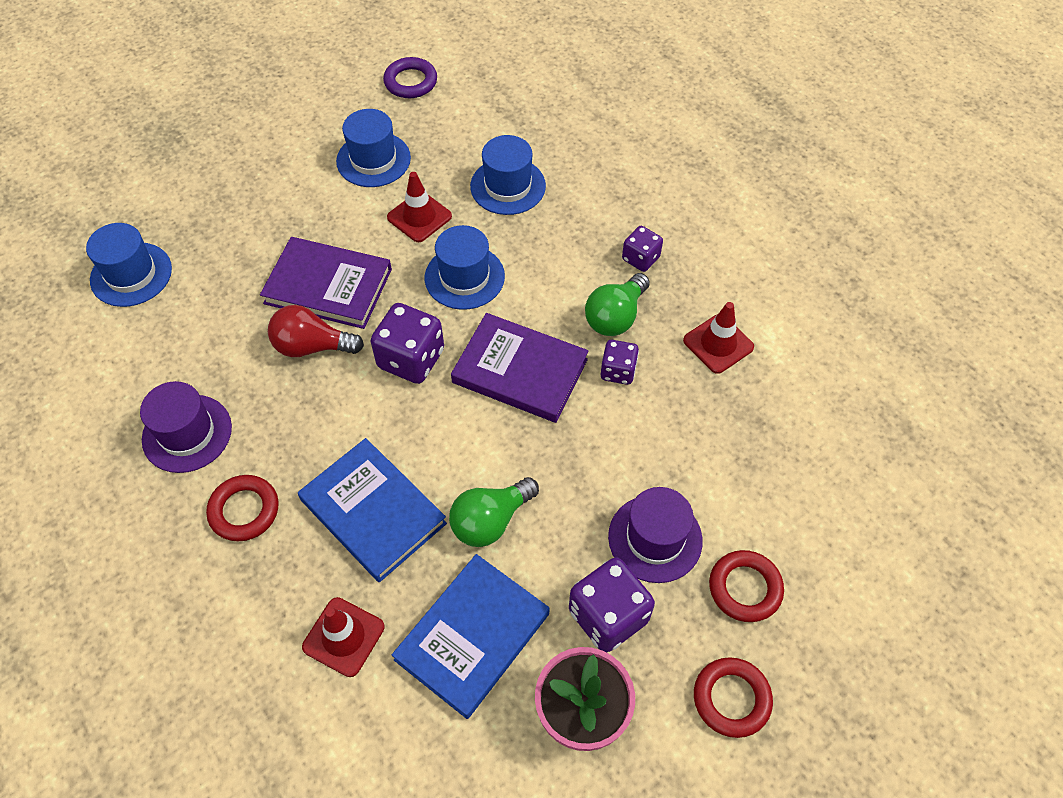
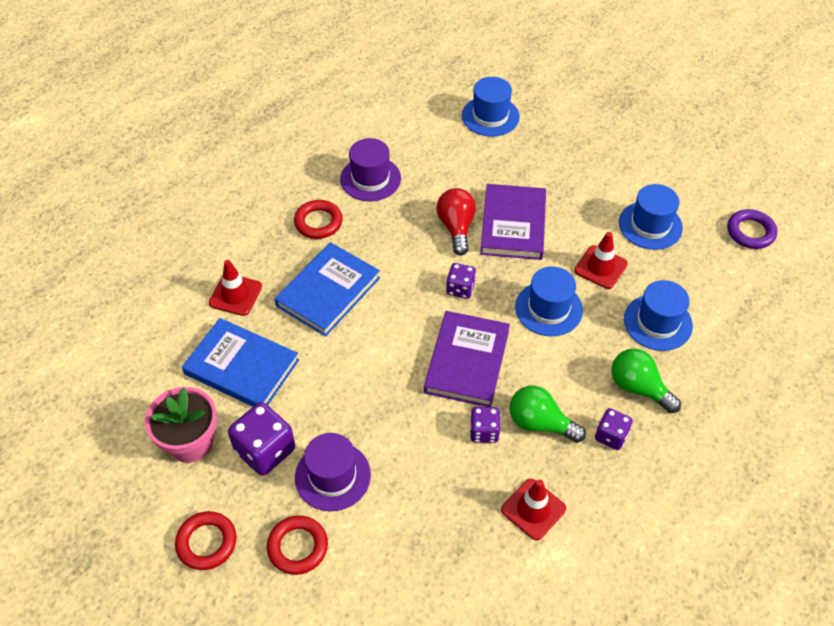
camera: 80 degrees right, 5 degrees down
(411, 359) = (460, 289): purple dice -> purple dice, size x0.59
(490, 520) = (331, 363): green light bulb -> green light bulb (638, 388)

